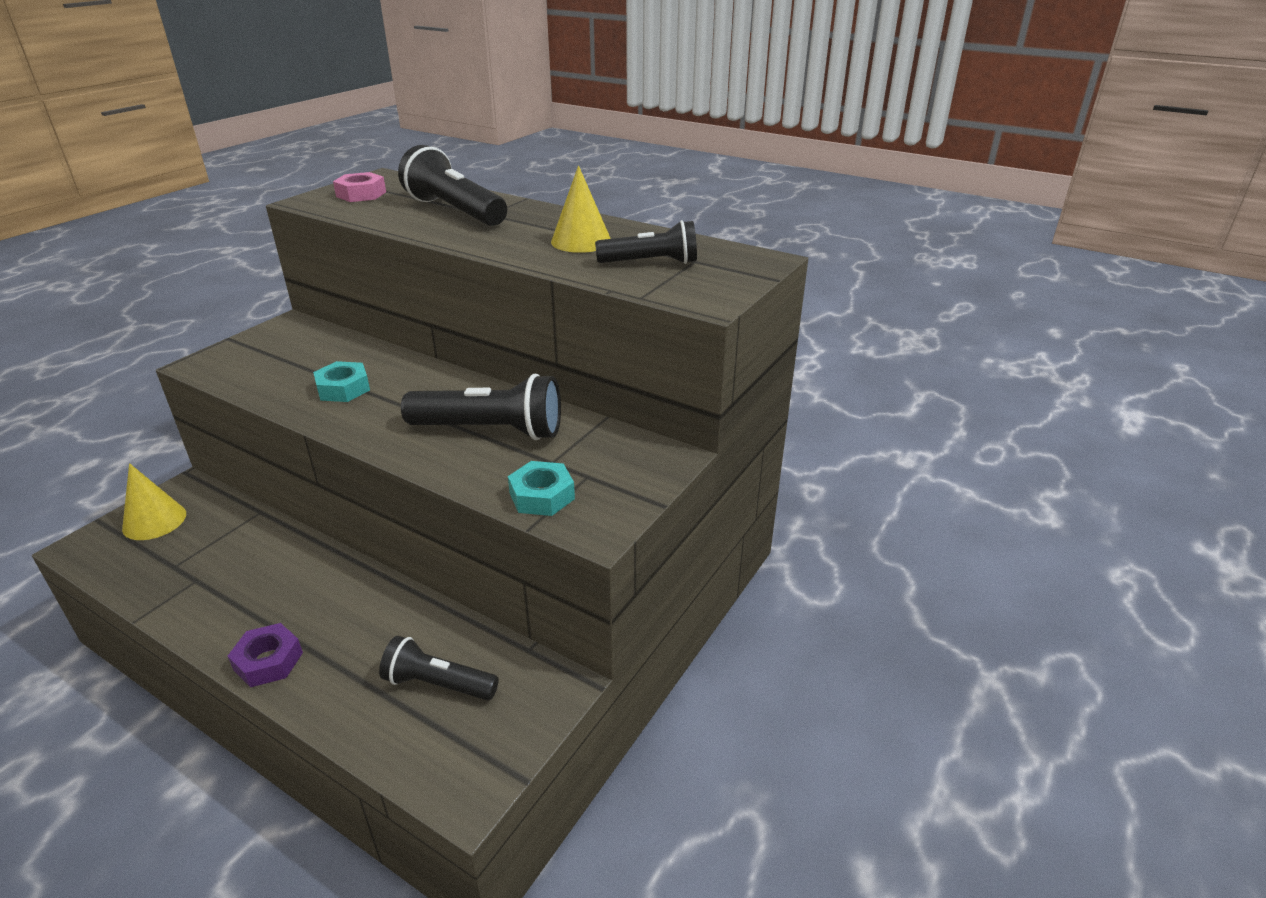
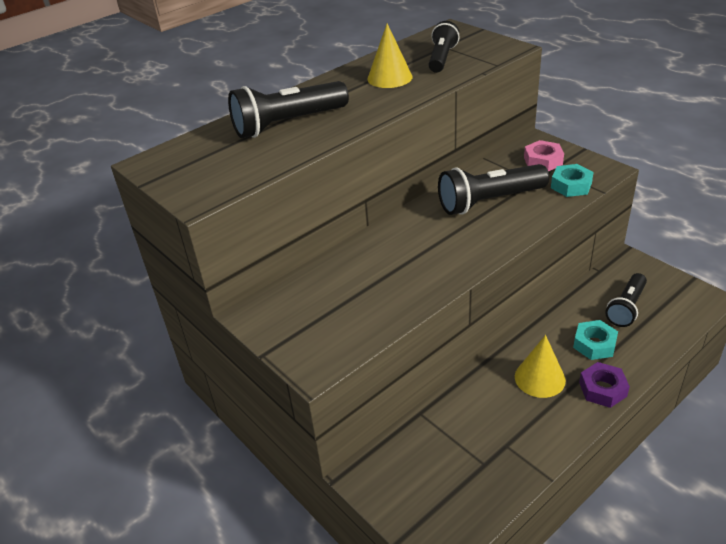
camera: 70 degrees left, 5 degrees up
(154, 521) = (412, 491): yellow cone -> yellow cone (540, 378)
(343, 388) = (403, 271): turquoise nut -> turquoise nut (594, 344)
(361, 194) = (201, 170): pink nut -> pink nut (543, 161)
(491, 430) = (489, 202): black flashlight -> black flashlight turned 135 degrees counterclockwise

